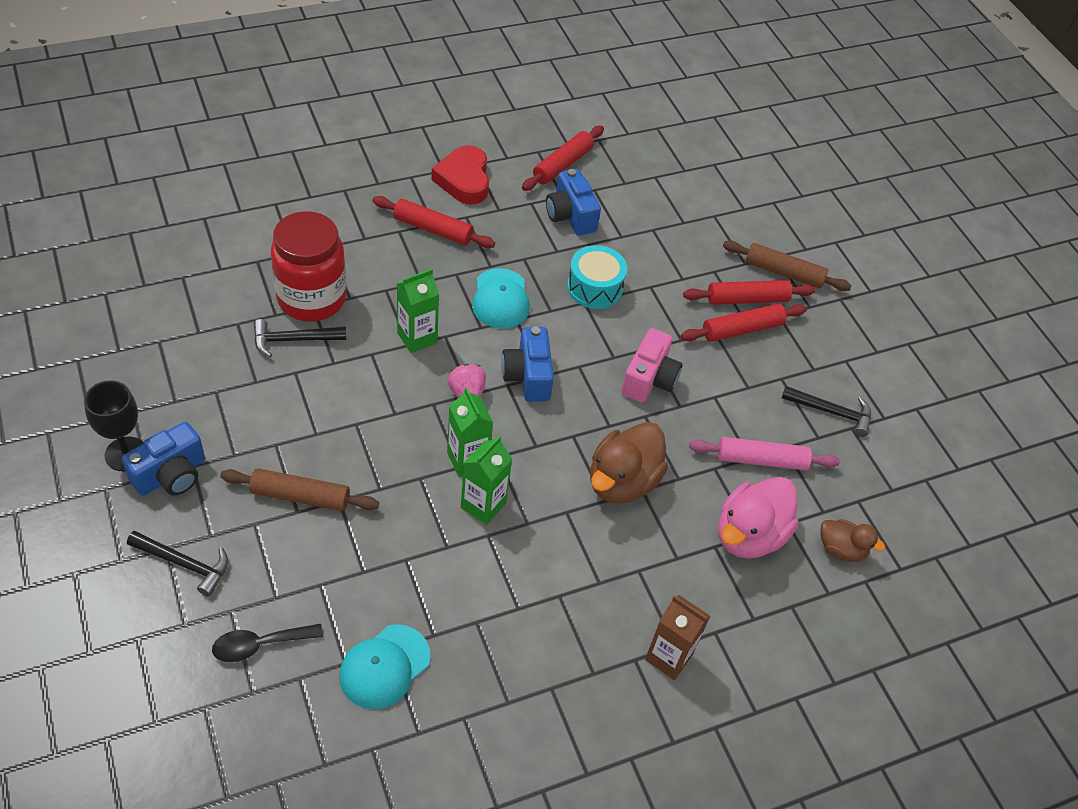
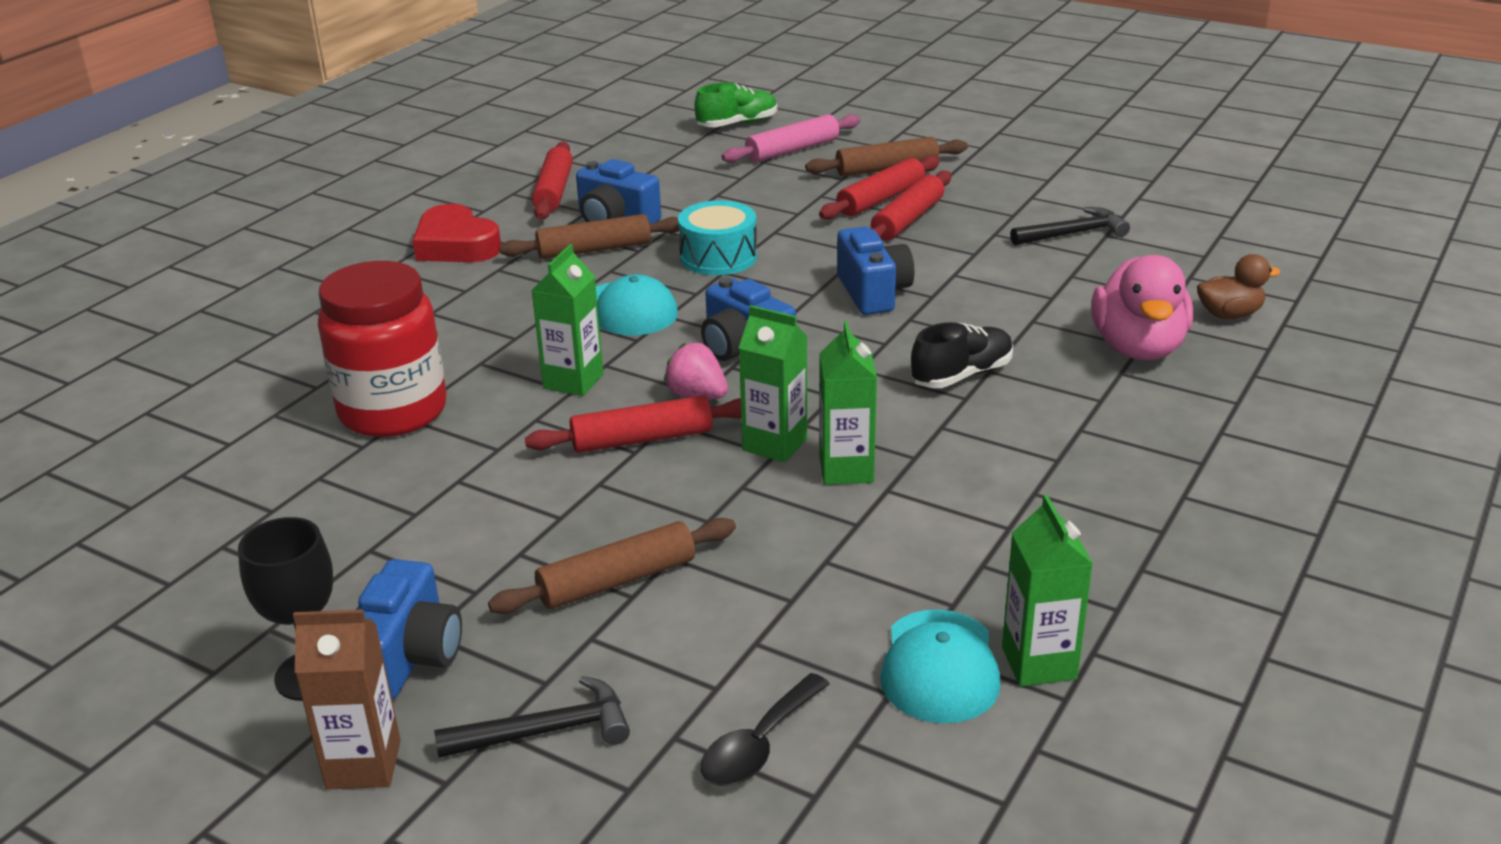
camera: 30 degrees left, 20 degrees down
(294, 340) = (417, 455): black hammer -> none
(431, 702) = (1039, 663): none -> green carton
(433, 229) = (471, 294): red rolling pin -> red rolling pin (642, 439)
(533, 234) = (594, 249): none -> brown rolling pin
(622, 482) = (961, 375): brown duck -> black shoe
(649, 379) = (873, 292): pink camera -> blue camera
(668, 657) = (1210, 475): brown carton -> brown carton (363, 765)
(737, 167) = (737, 124): none -> green shoe
(761, 460) = (1065, 294): pink rolling pin -> pink rolling pin (792, 150)

